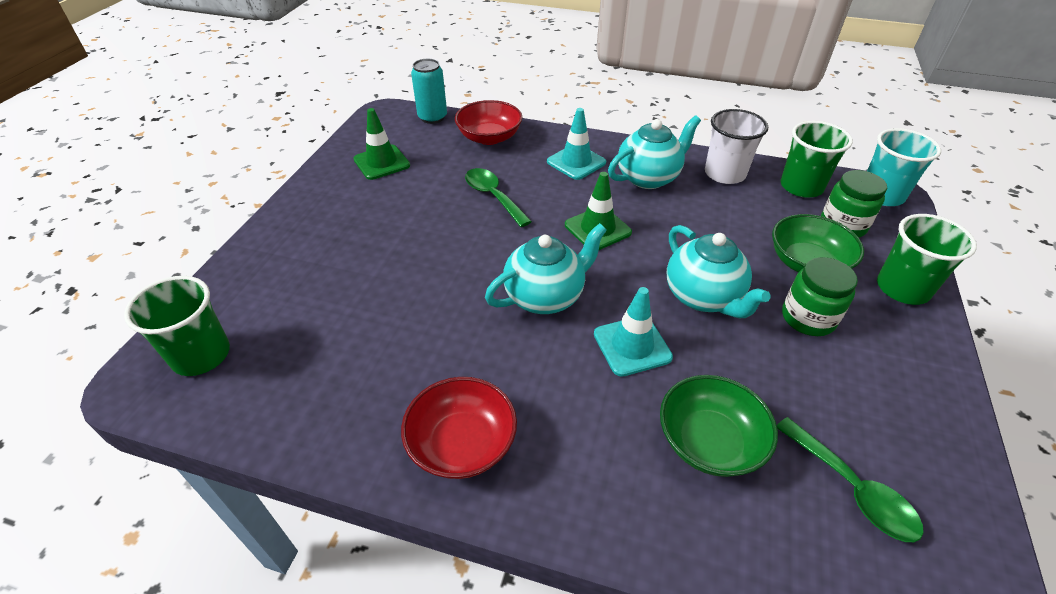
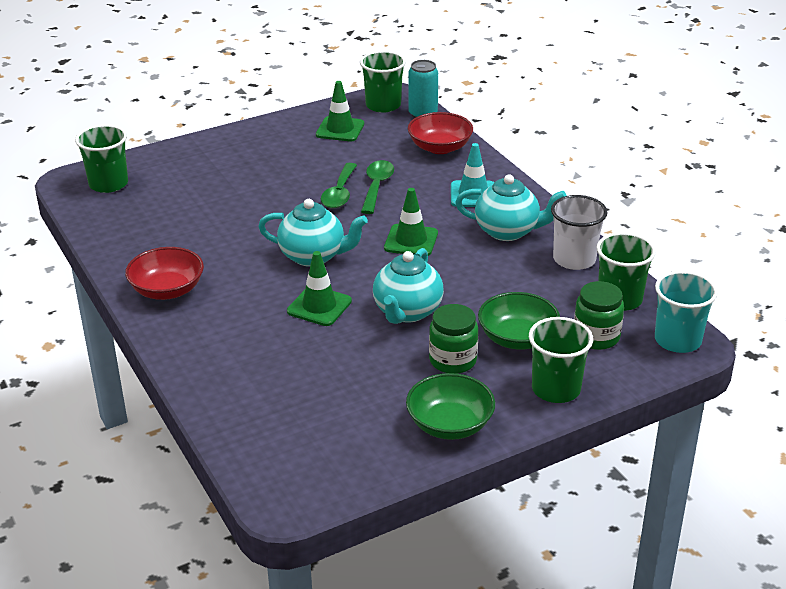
camera: 45 degrees right, 10 degrees down
(388, 125) = (383, 105): none -> green cup
(632, 346) = (319, 306): turquoise traffic cone -> green traffic cone
(709, 441) = (282, 366): green bowl -> green bowl (450, 424)
(851, 489) = (318, 428): green spoon -> green spoon (339, 193)

